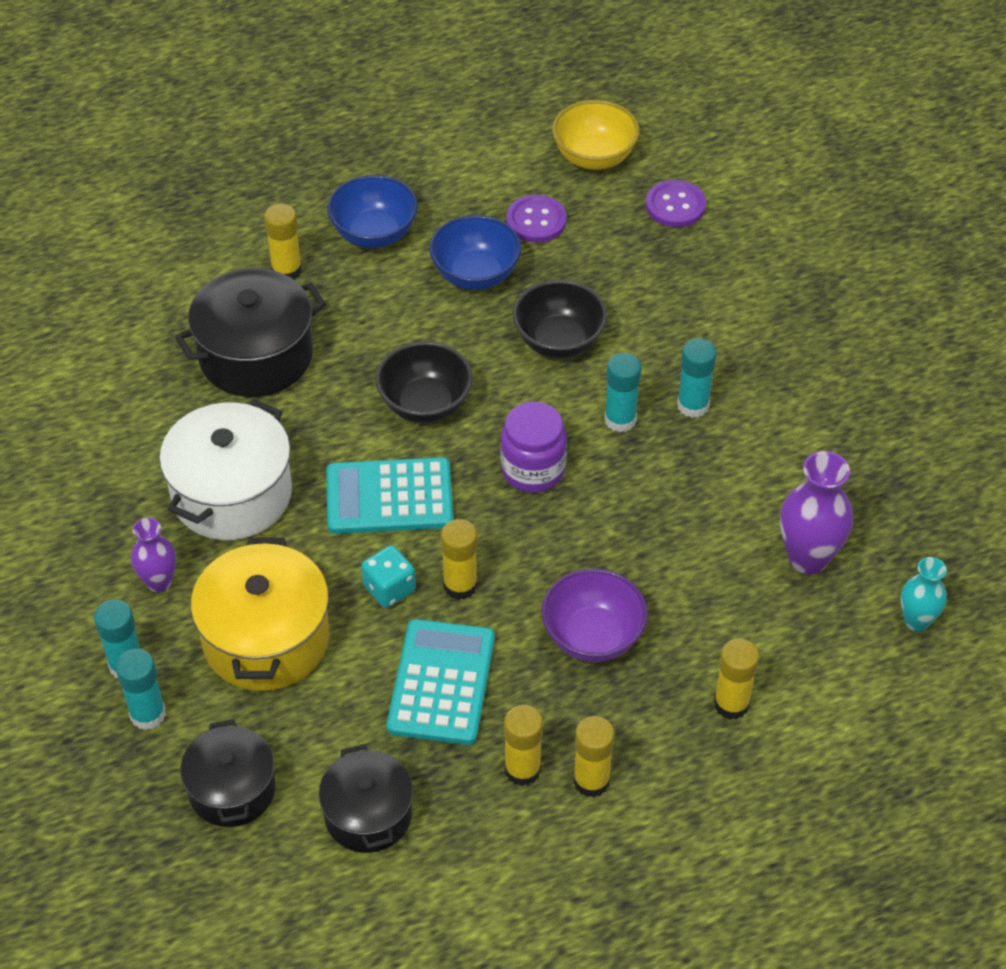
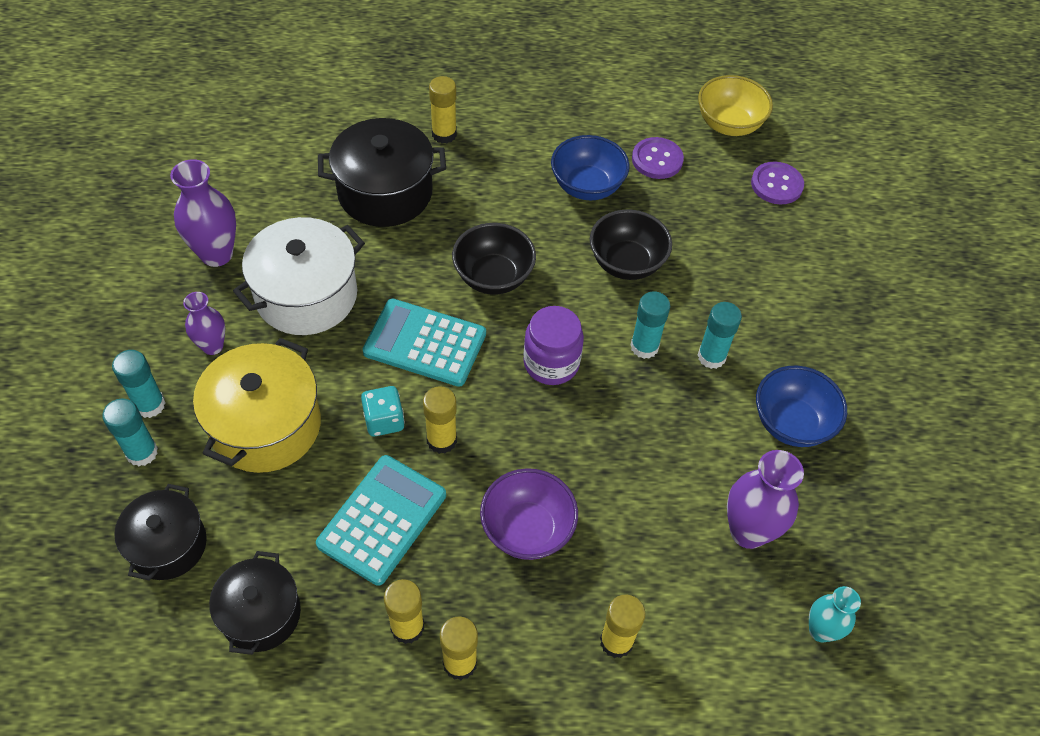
camera: 20 degrees right, 5 degrees up
(104, 486) = (216, 254): none -> purple vase
(374, 234) = (525, 128): blue bowl -> blue bowl (791, 423)

